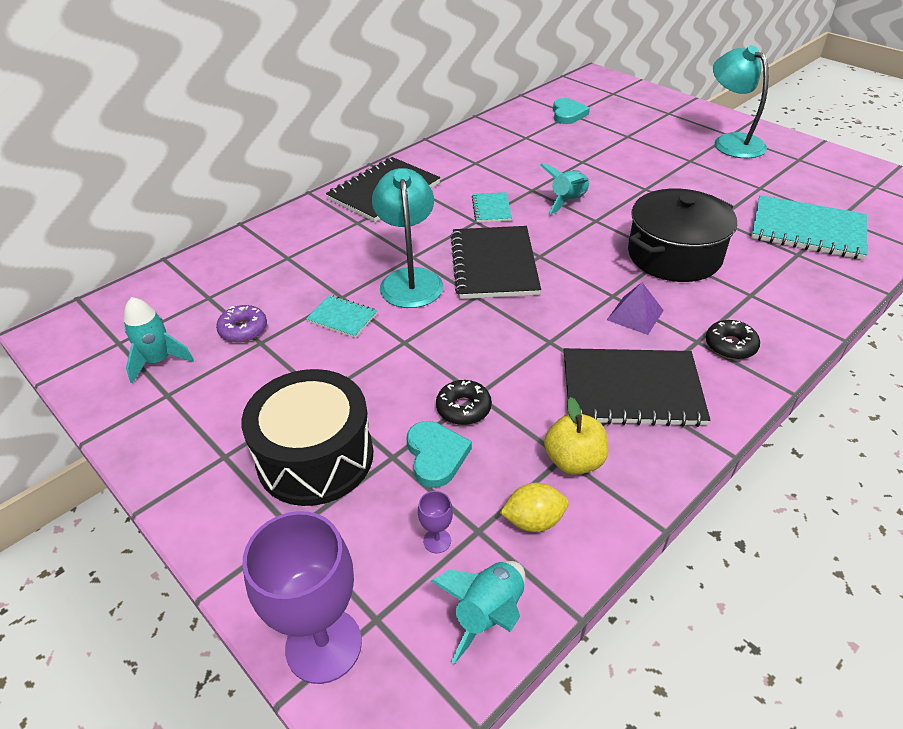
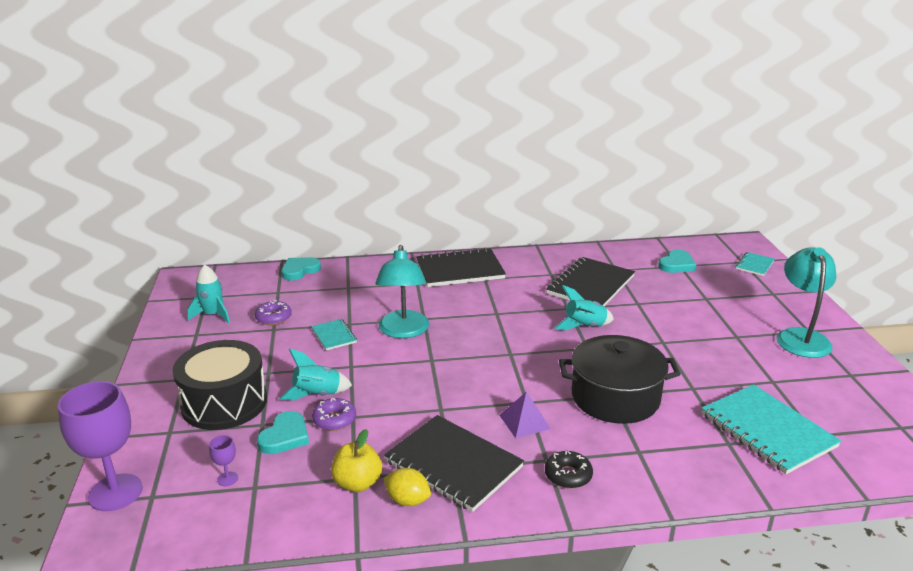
camera: 35 degrees right, 15 degrees down
(203, 261) = (299, 270): none -> turquoise heart
(410, 279) = (403, 331): turquoise lamp -> turquoise lamp turned 150 degrees clockwise
(463, 408) = (334, 420): black donut -> purple donut
(489, 613) = (205, 529): turquoise rocket -> turquoise rocket (317, 395)
(491, 209) = (519, 309): turquoise notebook -> turquoise notebook (754, 265)
(494, 264) = (470, 346): black notebook -> black notebook (590, 285)
(533, 520) = (290, 500): yellow lemon -> yellow lemon (407, 500)

